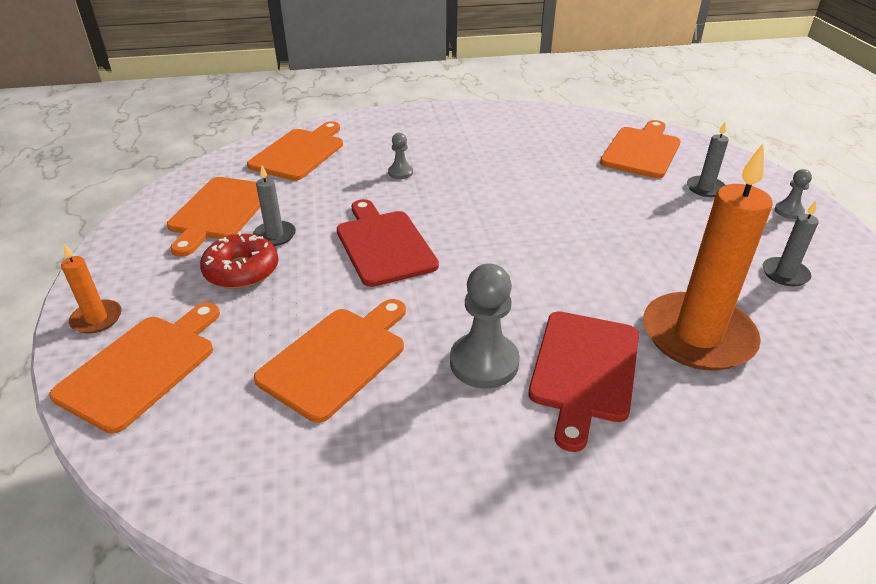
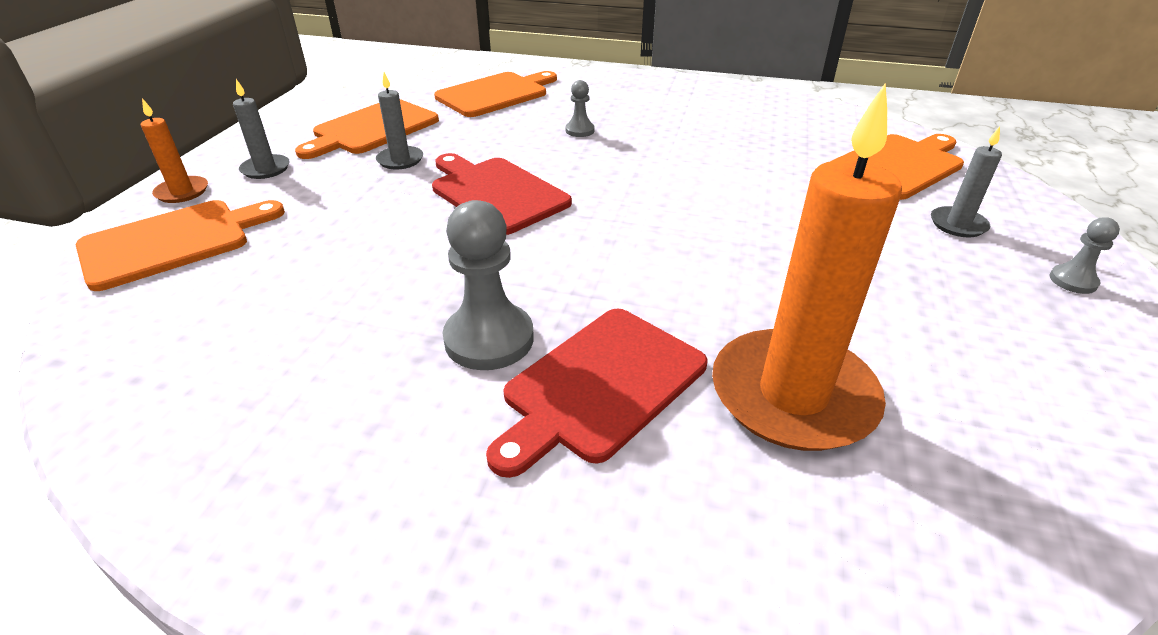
camera: 25 degrees right, 0 degrees up
(242, 271) = (339, 183): red donut -> none
(336, 358) = (343, 287): orange cutting board -> none
(384, 245) = (496, 193): red cutting board -> red cutting board turned 45 degrees counterclockwise
(785, 274) = (1000, 357): grey candle -> grey candle (265, 169)

